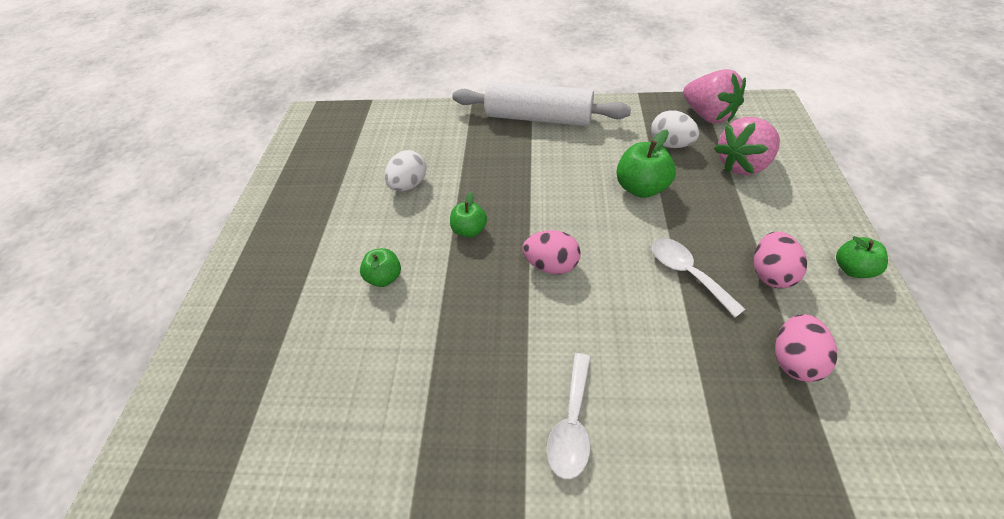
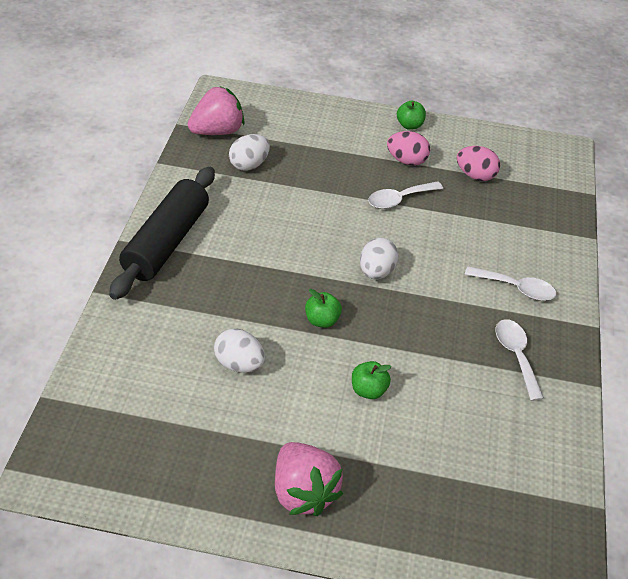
camera: 90 degrees left, 5 degrees down
(447, 425) = (516, 356): none -> white spoon
(538, 118) = (167, 242): white rolling pin -> black rolling pin
(551, 265) = (376, 272): pink egg -> white egg
(641, 188) = (300, 198): green apple -> none
(742, 165) = (291, 135): pink strawberry -> pink strawberry (303, 492)

